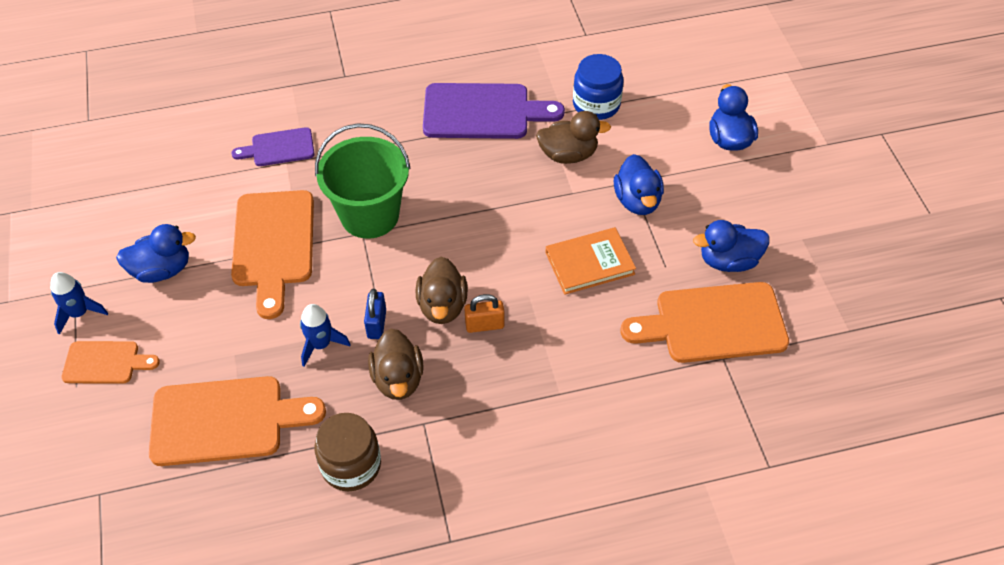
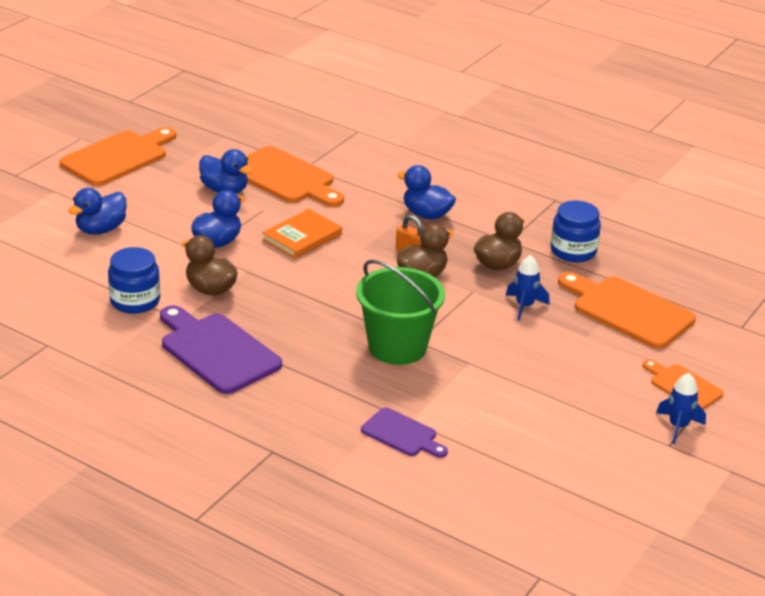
camera: 135 degrees left, 20 degrees down
(162, 270) = (589, 413): blue duck -> blue duck (426, 214)
(274, 244) = (488, 375): orange cutting board -> orange cutting board (118, 157)
(351, 465) = (573, 251): brown jar -> blue jar
(376, 324) = (475, 293): blue padlock -> none
(589, 263) = (302, 237): orange book -> orange book turned 75 degrees counterclockwise

